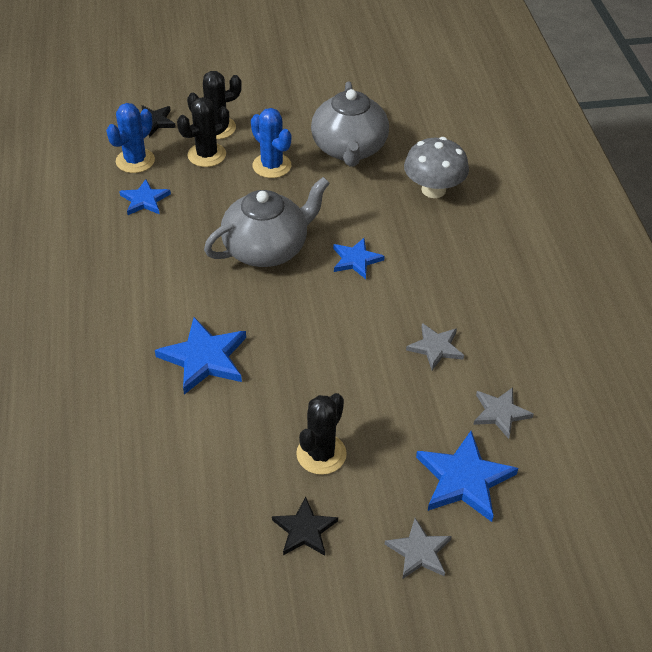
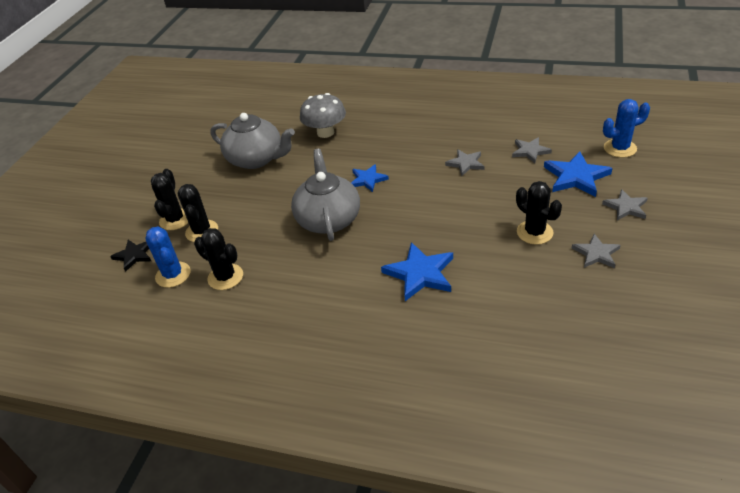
camera: 60 degrees left, 5 degrees down
(145, 200) = (225, 277): blue star -> black cactus
(272, 166) = (243, 199): blue cactus -> blue cactus (620, 148)
(304, 530) = (596, 253): black star -> grey star

